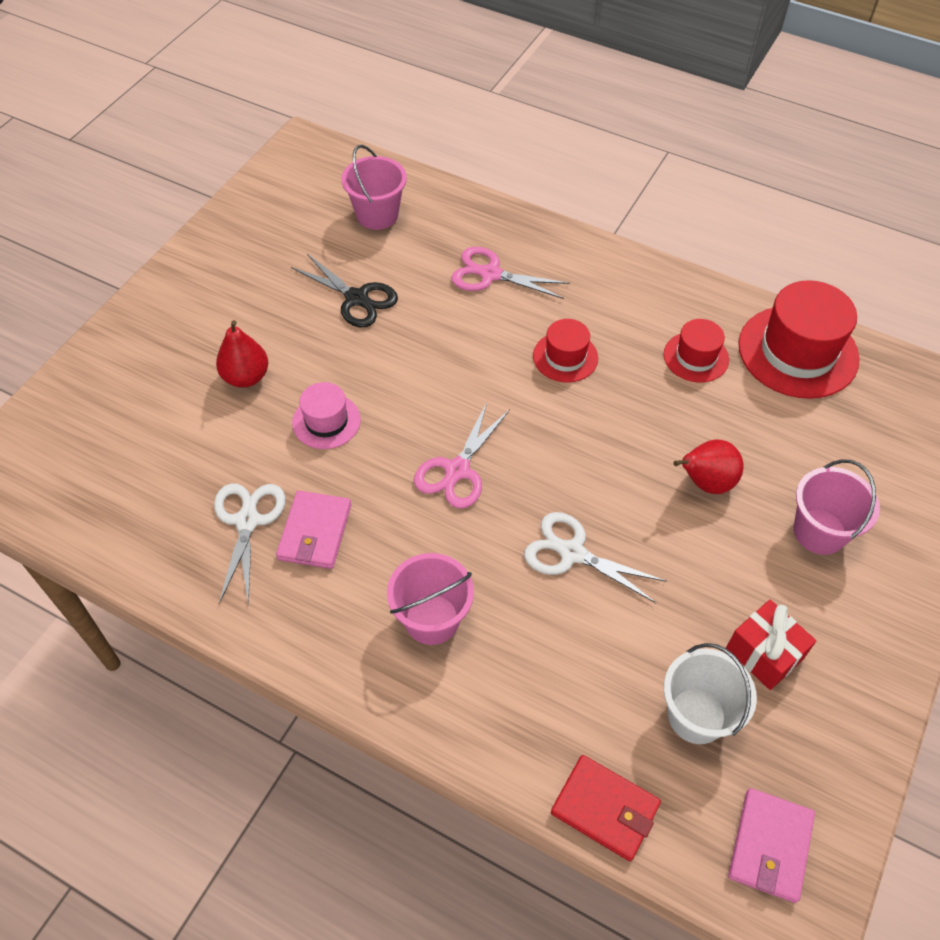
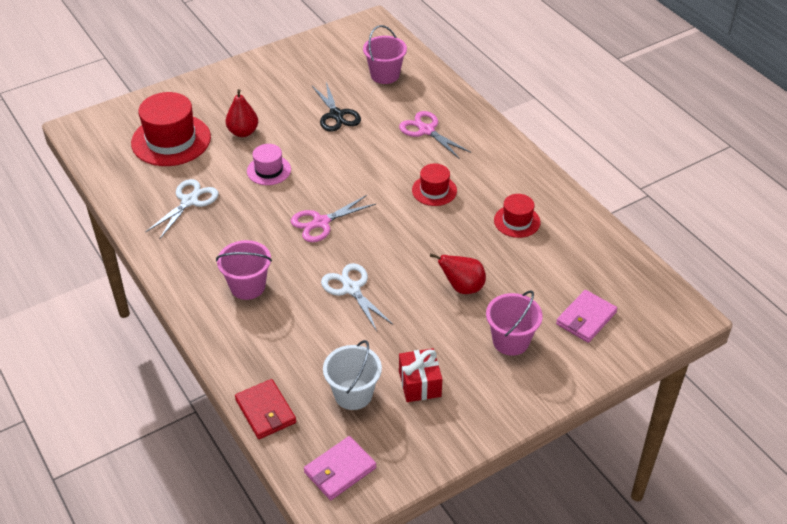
camera: 30 degrees right, 10 degrees down
(315, 532) = (220, 221): pink wallet -> pink wallet (586, 318)
(798, 352) = (587, 244): red hat -> red hat (171, 140)

